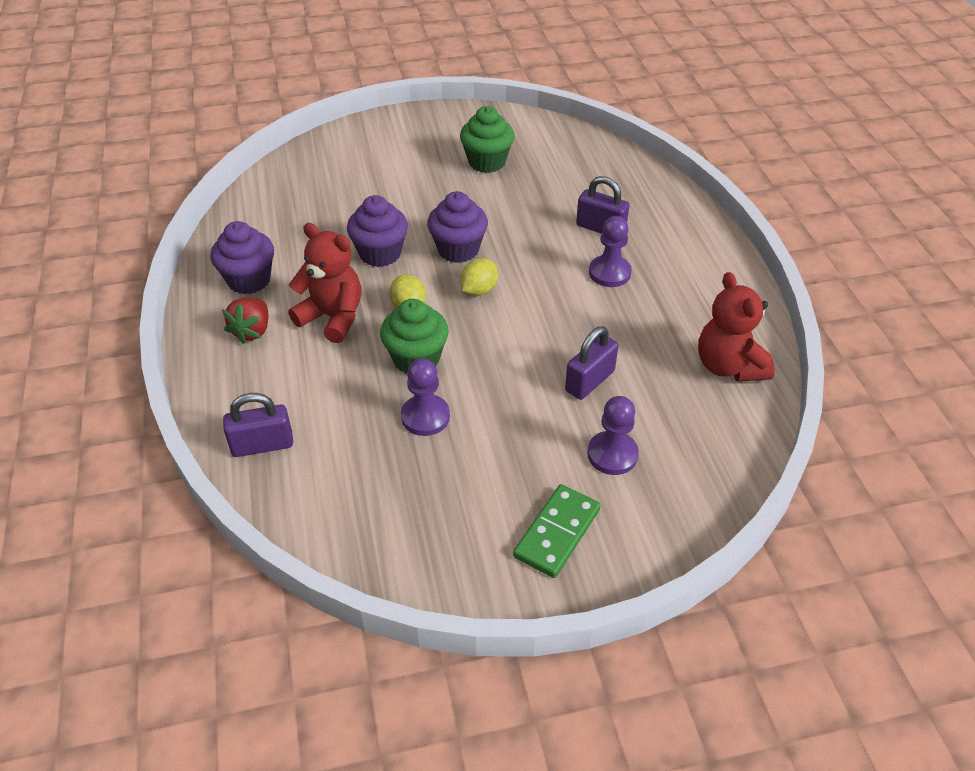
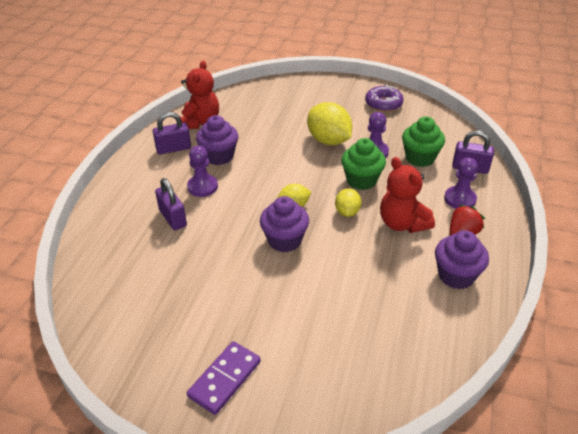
camera: 150 degrees left, 5 degrees down
(380, 253) = (344, 259): purple cupcake -> purple cupcake (219, 156)
(423, 139) = (224, 379): none -> purple domino
(469, 544) = (383, 104): none -> purple donut
(487, 162) = (192, 318): green cupcake -> green cupcake (420, 158)
(508, 411) = (328, 140): none -> yellow lemon
(557, 533) = (343, 96): green domino -> none
(589, 381) = (275, 139): purple padlock -> purple padlock (173, 148)
(612, 454) = (294, 110): purple pawn -> purple pawn (460, 199)

